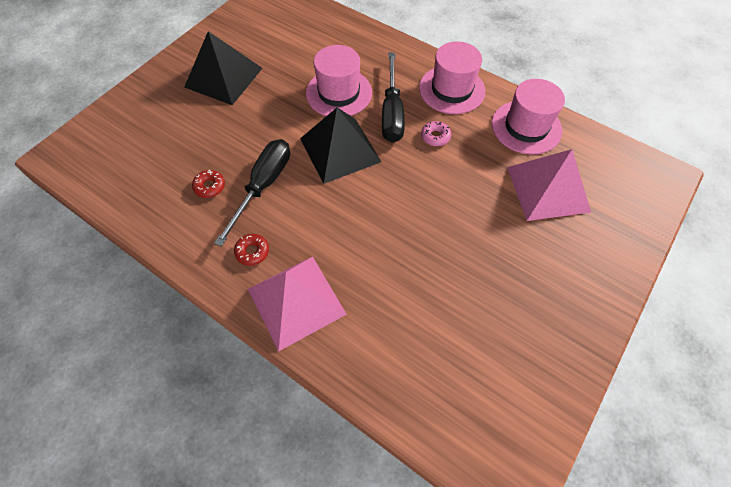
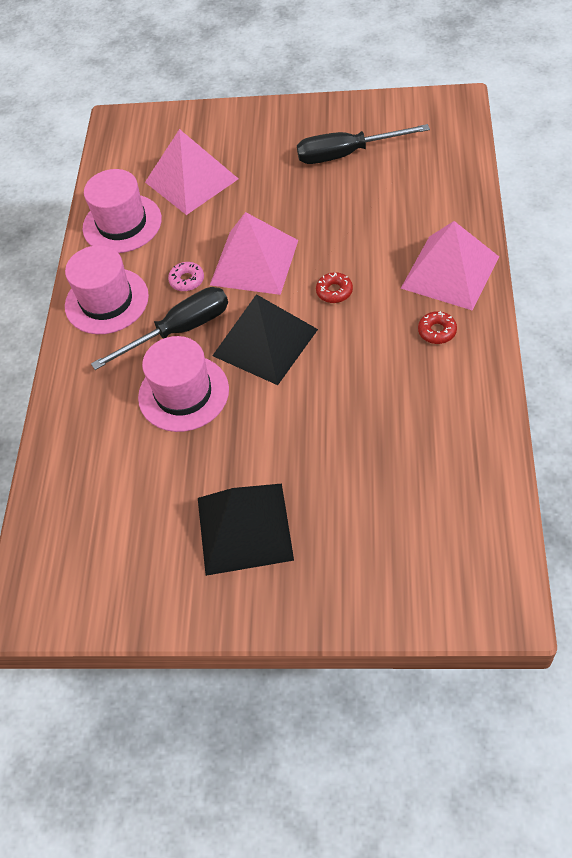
camera: 115 degrees left, 5 degrees down
(209, 186) = (403, 417): red donut -> red donut (334, 291)
(263, 186) = (362, 373): black screwdriver -> black screwdriver (346, 154)
(420, 182) = (254, 262): none -> pink pyramid

